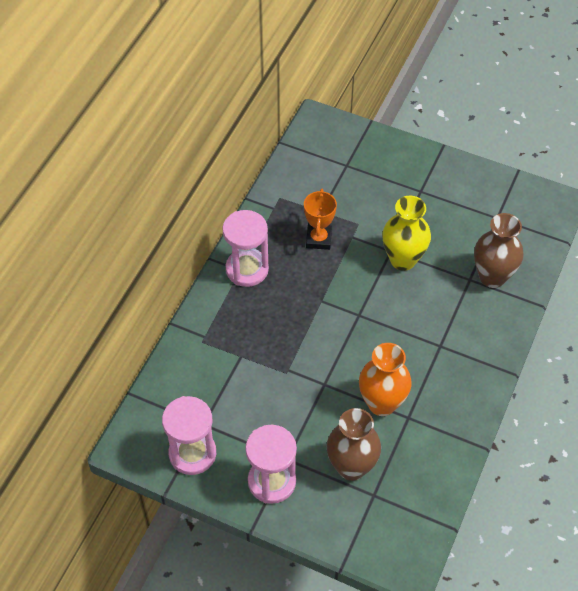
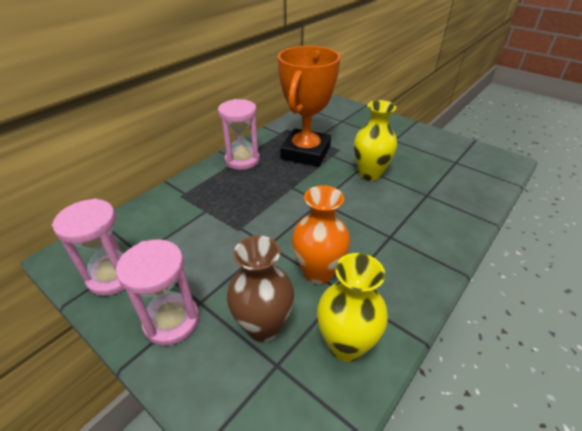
camera: 15 degrees right, 15 degrees down
(318, 239) = (305, 152): orange trophy -> orange trophy, size x2.07
(423, 466) = (345, 345): none -> yellow vase
(492, 277) = (448, 196): brown vase -> none

